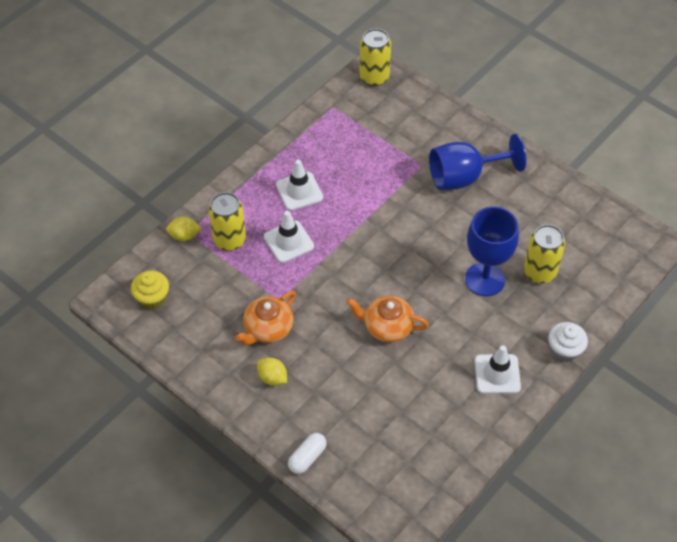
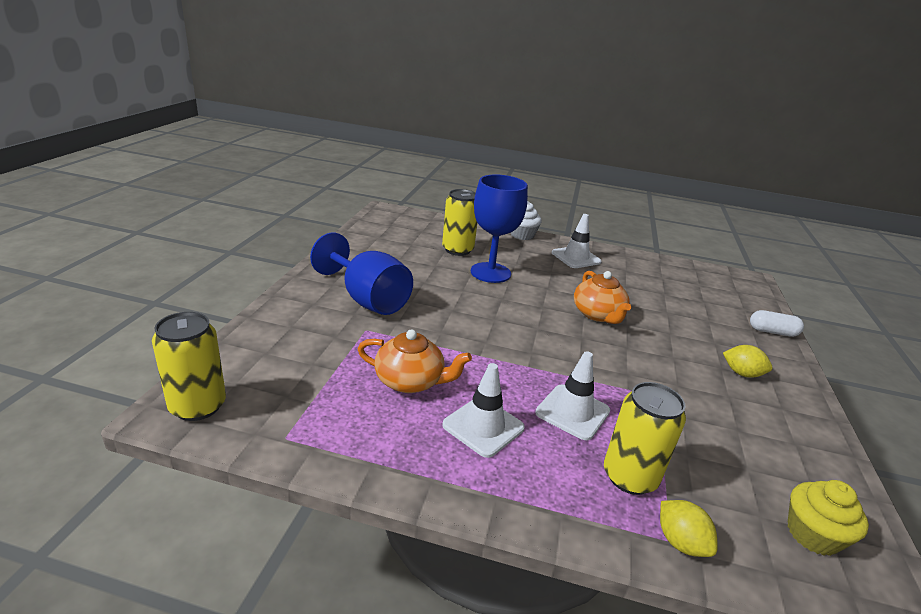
camera: 120 degrees left, 25 degrees down
(268, 328) = (699, 394): orange teapot -> orange teapot (410, 381)
(272, 378) = (742, 373): yellow lemon -> yellow lemon turned 75 degrees counterclockwise

